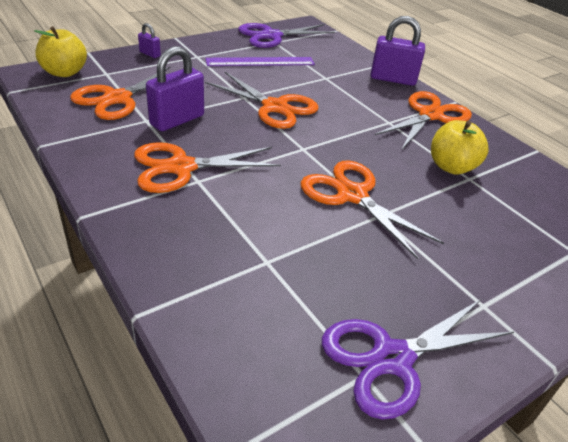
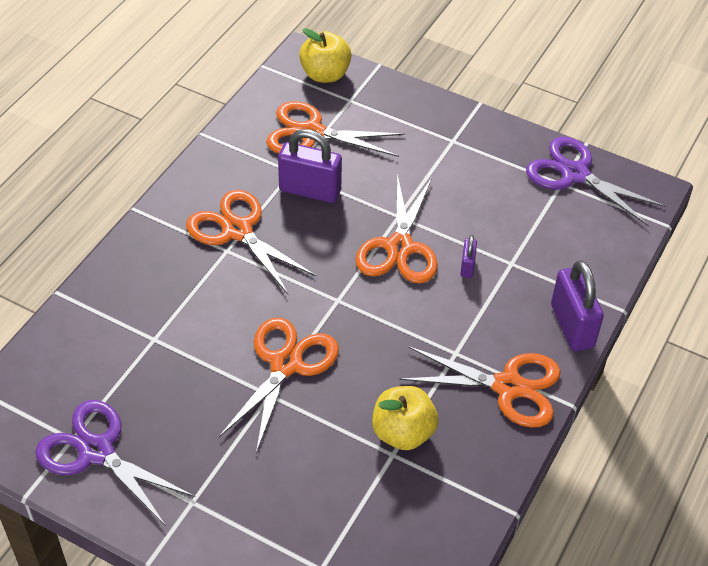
camera: 65 degrees right, 10 degrees up
(150, 54) = (420, 106): purple padlock -> purple padlock (467, 266)
(260, 62) = (493, 194): purple ruler -> none

